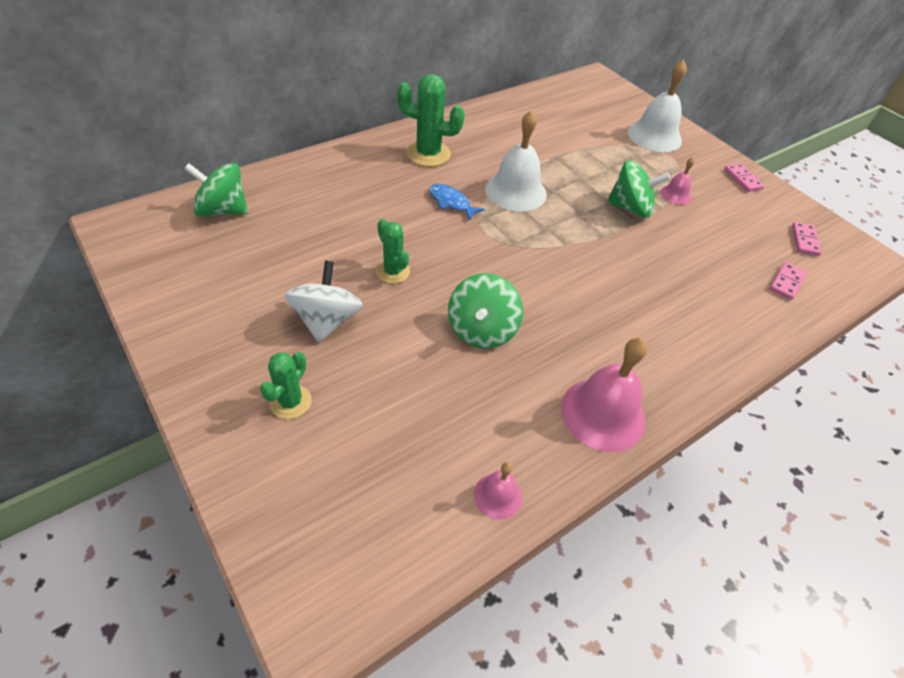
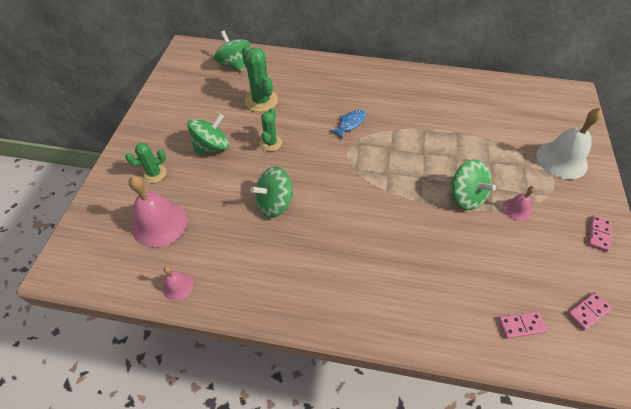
camera: 50 degrees right, 5 degrees up
(326, 320) = (212, 147): white spinning top -> green spinning top
(428, 154) = (374, 87): green cactus -> green cactus (261, 101)
(451, 202) = (350, 124): blue fish -> blue fish turned 45 degrees clockwise
(515, 191) = (398, 139): white bell -> none
(602, 414) = (277, 295): pink bell -> pink bell (159, 223)

